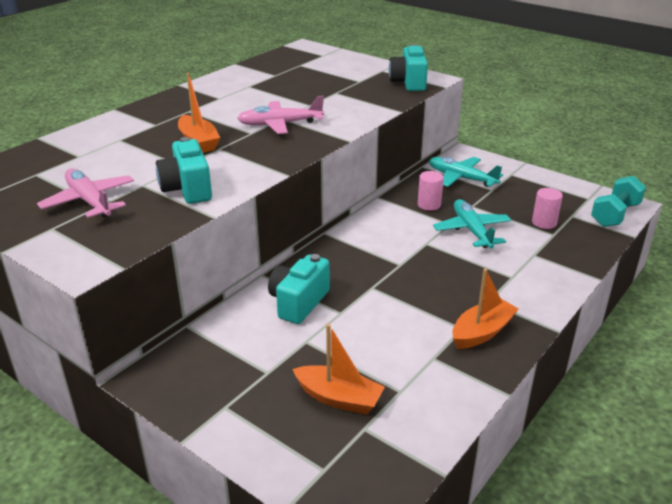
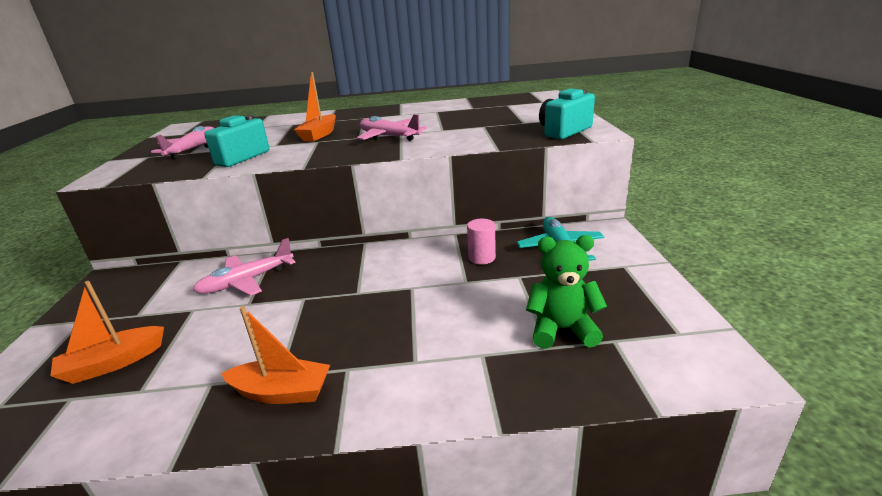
camera: 50 degrees right, 5 degrees down
(298, 302) = (247, 281): turquoise camera -> pink plane
(339, 398) = (113, 363): orange boat -> orange boat turned 75 degrees clockwise
(472, 231) = (471, 298): turquoise plane -> none
(544, 223) = (562, 329): pink cylinder -> green teddy bear
(615, 215) = (681, 371): turquoise dumbbell -> none

